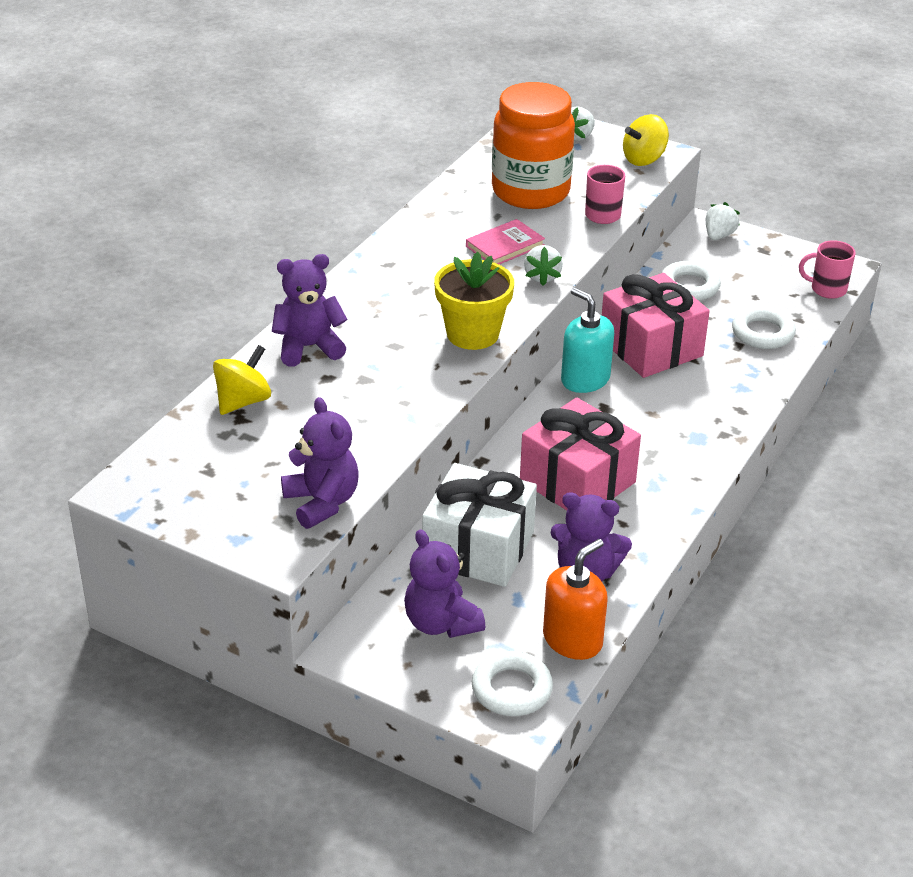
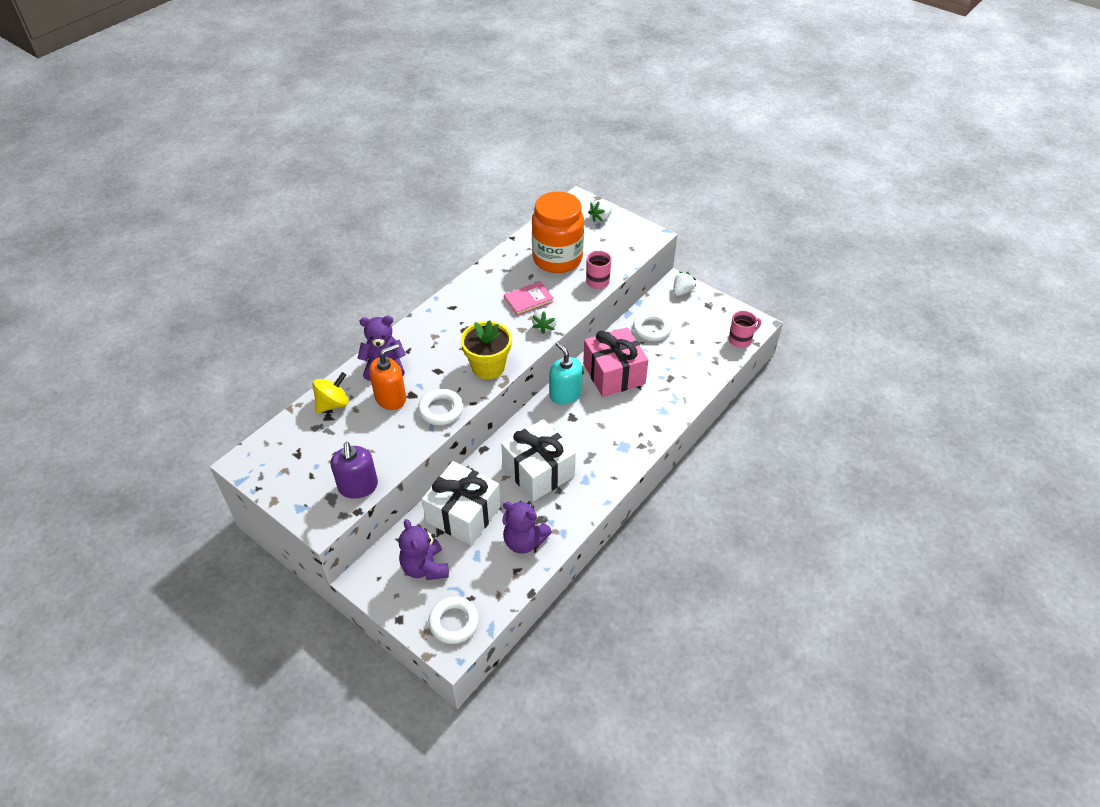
camera: 10 degrees right, 10 degrees up
(322, 502) = (358, 486): purple teddy bear -> purple soap dispenser
(572, 640) = (501, 590): orange soap dispenser -> orange soap dispenser (391, 398)
(577, 482) = (538, 471): pink gift -> white gift
(644, 159) = (637, 239): yellow spinning top -> none
(762, 333) = (688, 370): white ring -> white ring (441, 410)
(827, 289) = (740, 340): pink mug -> pink mug turned 135 degrees clockwise

